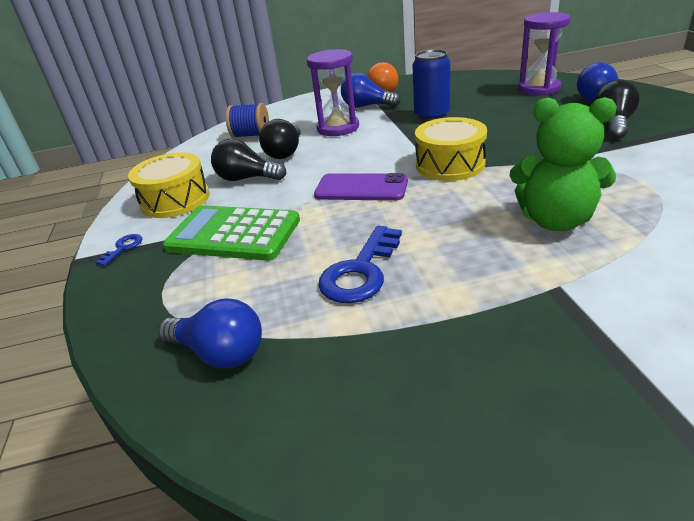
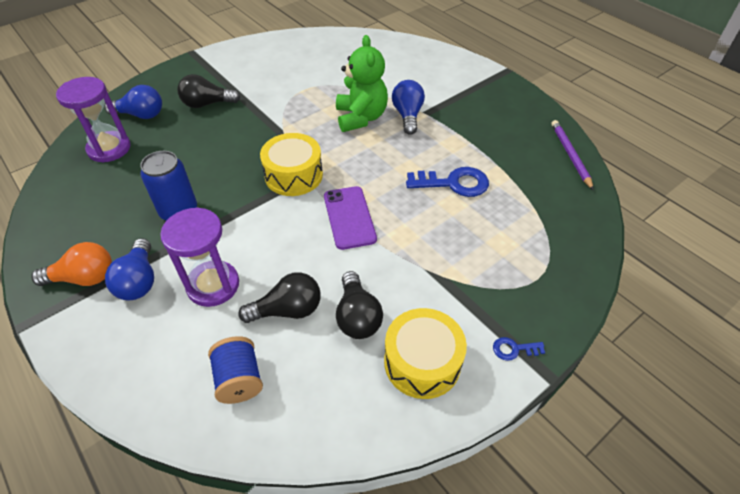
camera: 120 degrees left, 15 degrees up
(220, 353) = (555, 216): blue light bulb -> blue light bulb (407, 115)
(233, 234) = (452, 273): green calculator -> none
(330, 457) = (570, 155): none -> purple pencil

